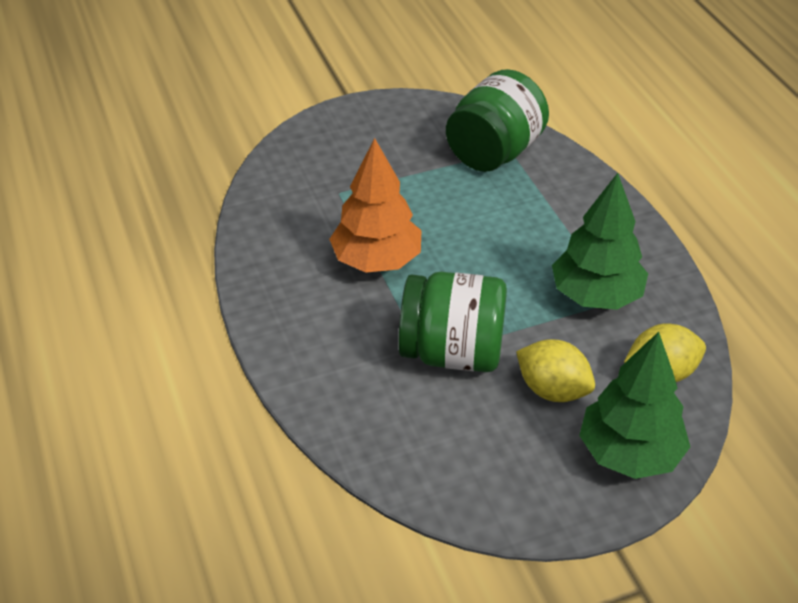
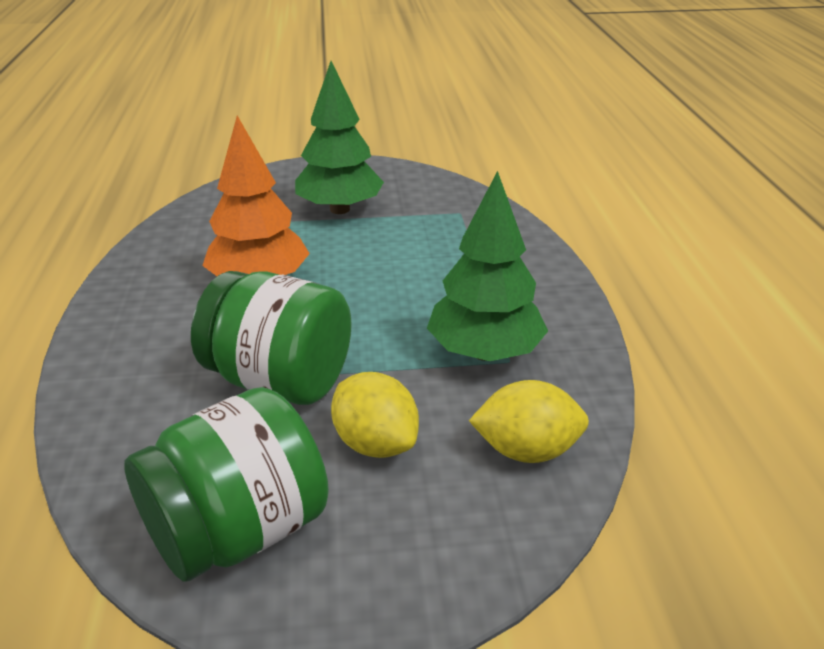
camera: 15 degrees right, 10 degrees down
(494, 152) = (443, 212): green jar -> green jar (239, 531)
(629, 453) = (435, 543): green tree -> green tree (339, 209)

